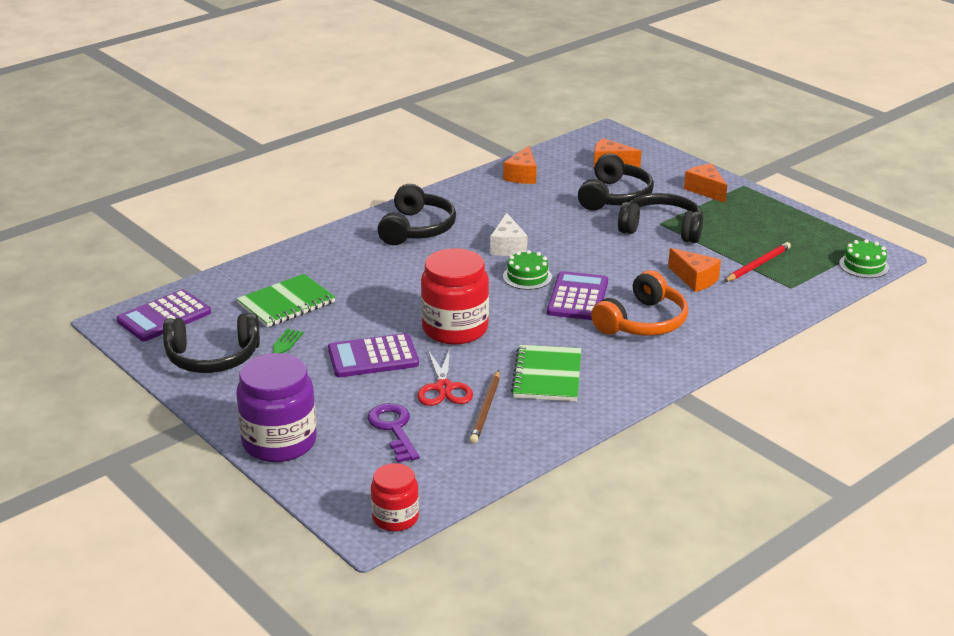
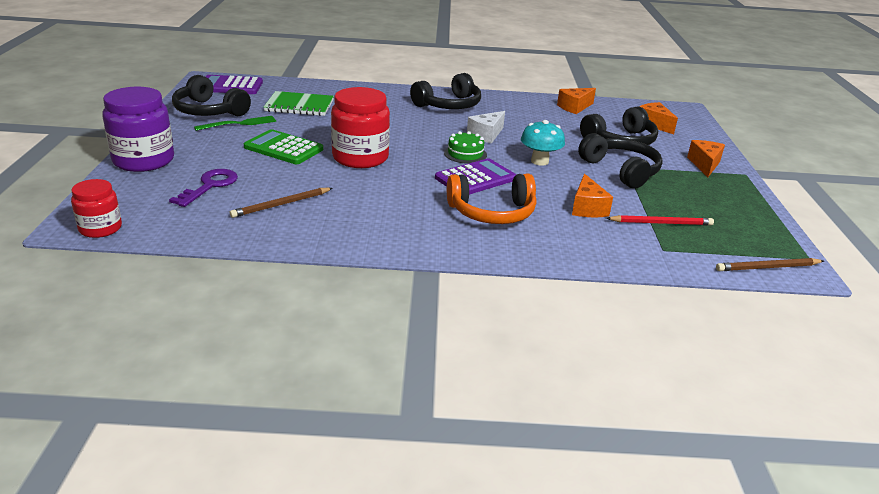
camera: 40 degrees right, 0 degrees up
(373, 357) = (283, 148): purple calculator -> green calculator
(444, 388) = (284, 181): red scissors -> none
(547, 376) = (359, 208): green notebook -> none
(593, 252) = (539, 161): none -> turquoise mushroom
(864, 265) = (767, 268): green cake -> brown pencil

